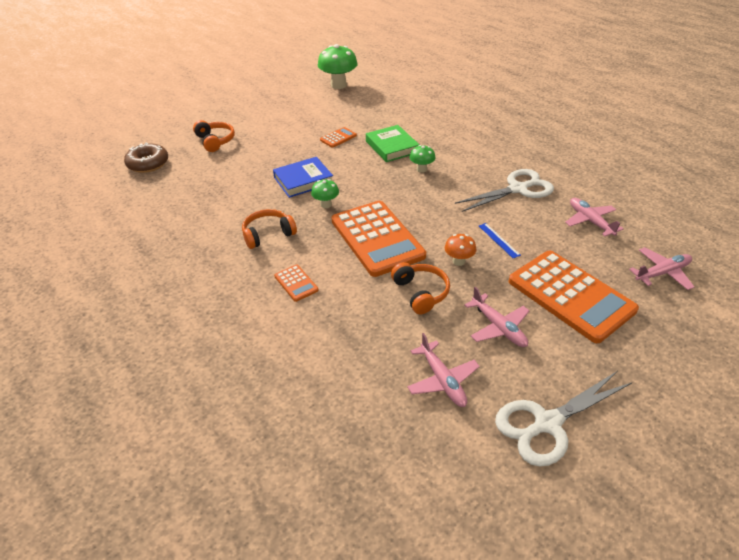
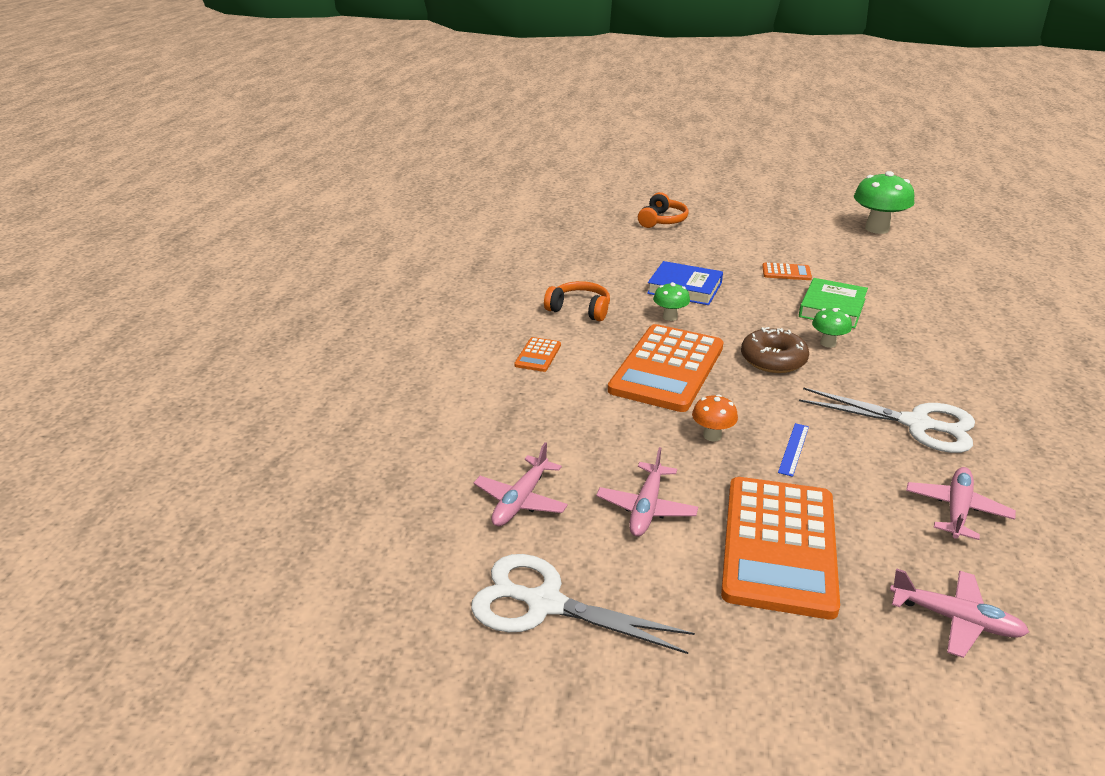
camera: 50 degrees right, 10 degrees down
(148, 163) = (579, 211): brown donut -> brown donut (773, 359)
(421, 293) = (626, 432): orange headphones -> none

